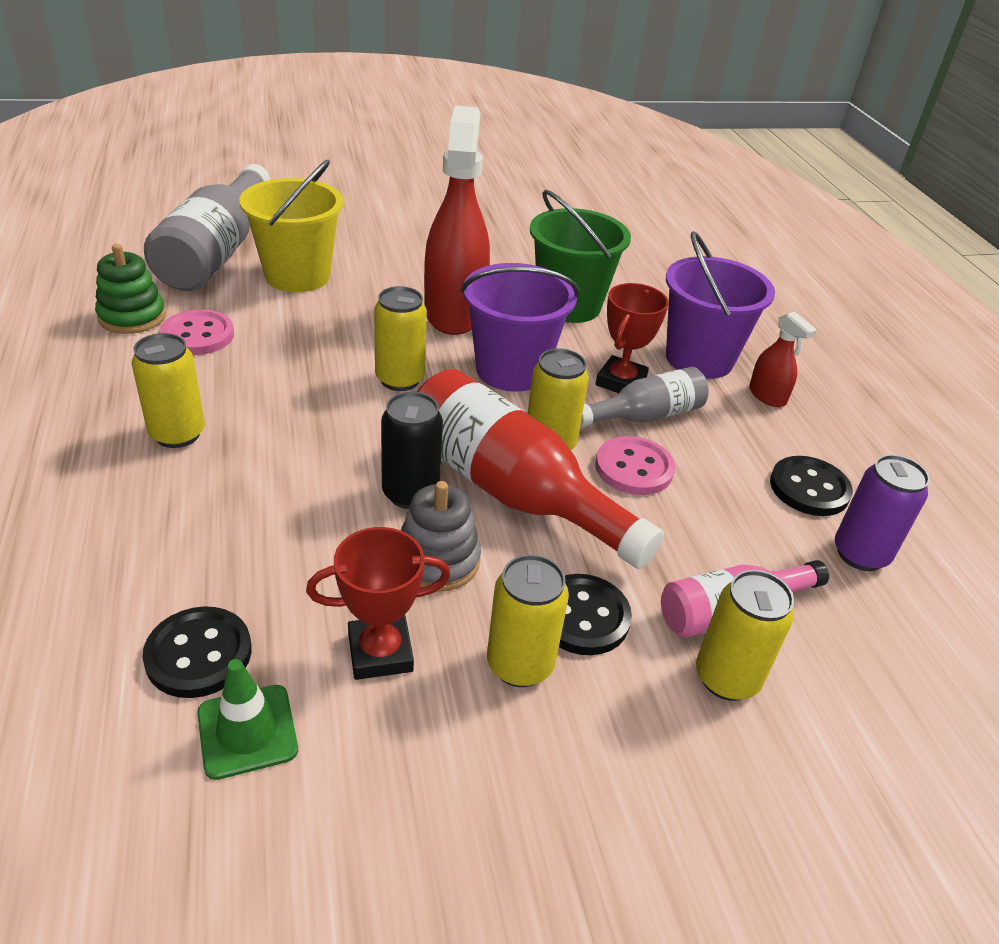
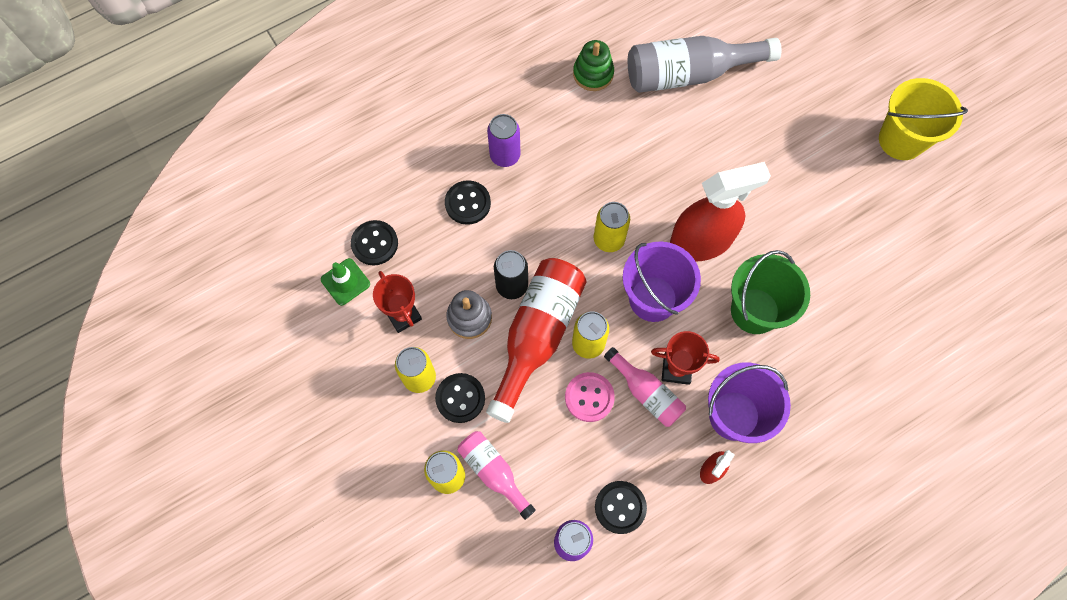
camera: 75 degrees right, 30 degrees up
(177, 434) = (505, 156): yellow can -> purple can
(198, 335) = (594, 116): pink button -> none
(224, 500) = (468, 203): none -> black button
(297, 276) = (689, 132): yellow bucket -> yellow bucket (901, 140)
(645, 415) = (646, 392): grey bottle -> pink bottle

